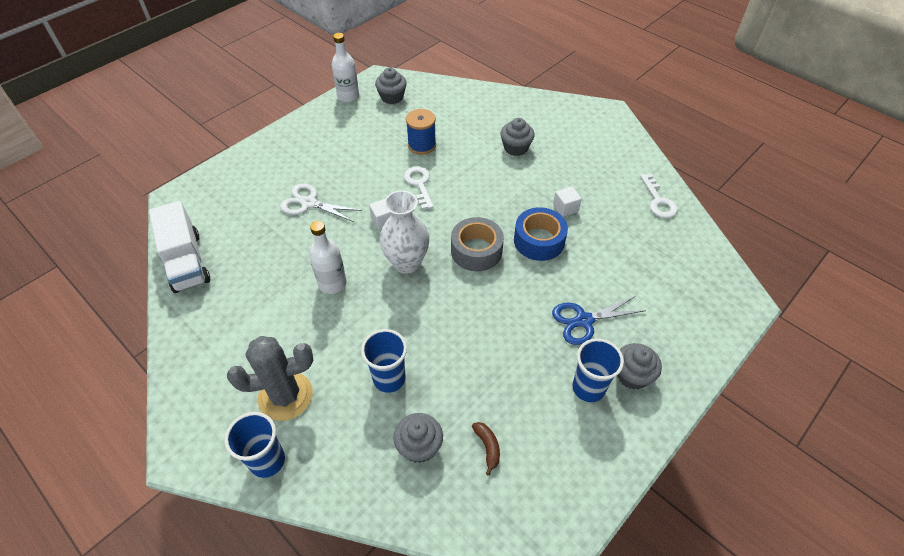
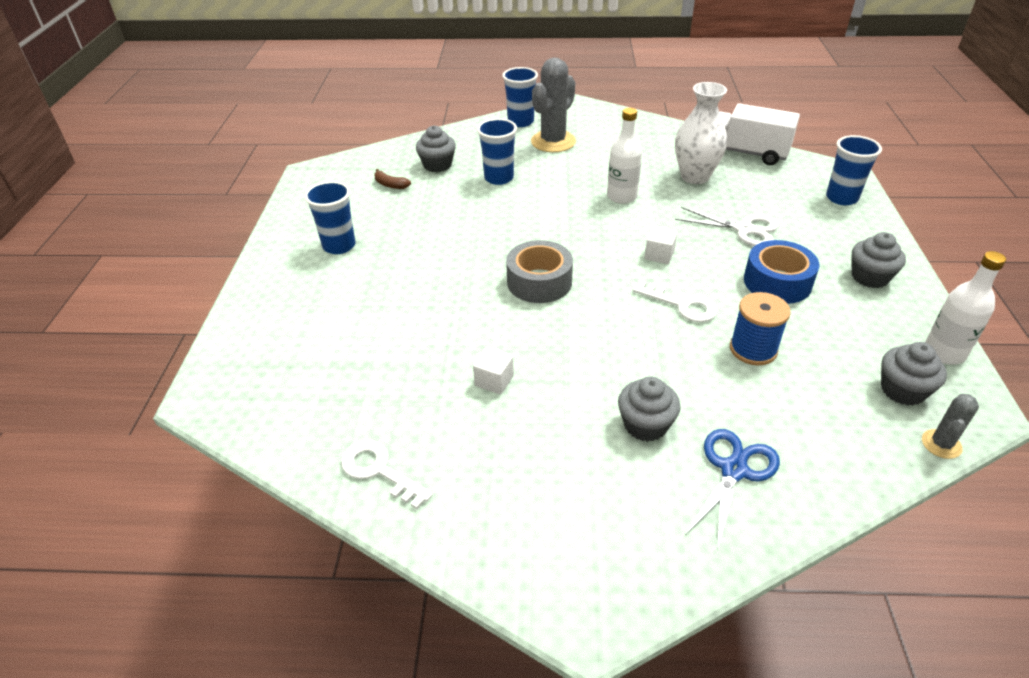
camera: 140 degrees right, 10 degrees down
(217, 183) = (841, 198): none -> blue cup
(309, 203) = (744, 229): white scissors -> white scissors turned 45 degrees clockwise
(406, 263) = (587, 239): white vase -> white vase (695, 177)
(413, 79) = (941, 444): none -> grey cactus
(539, 241) = (488, 327): blue tape -> blue tape (777, 282)
(584, 321) = (378, 285): blue scissors -> blue scissors (733, 470)
(632, 375) = (305, 272): grey cupcake -> grey cupcake (870, 277)

